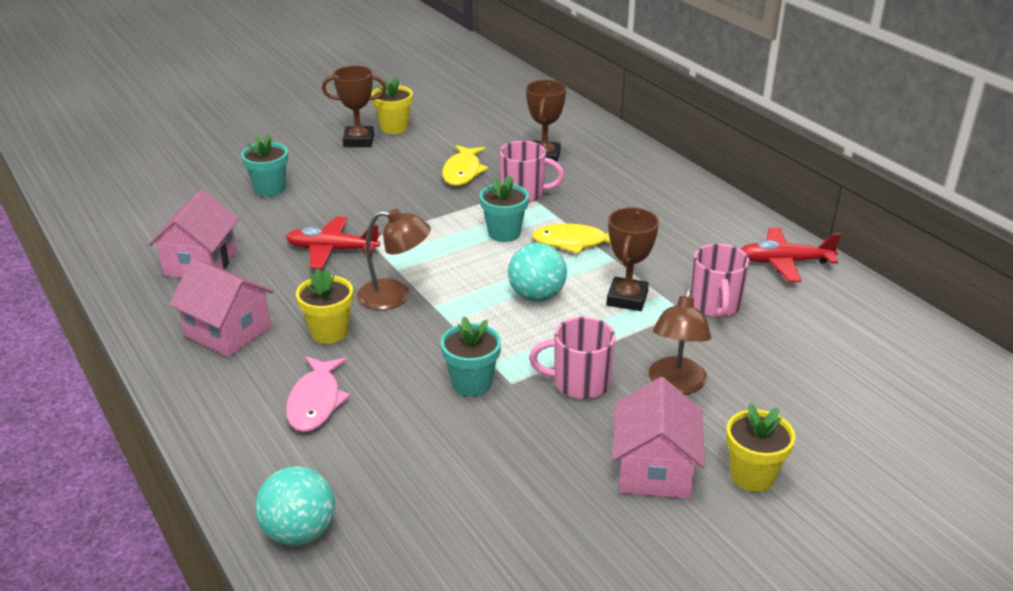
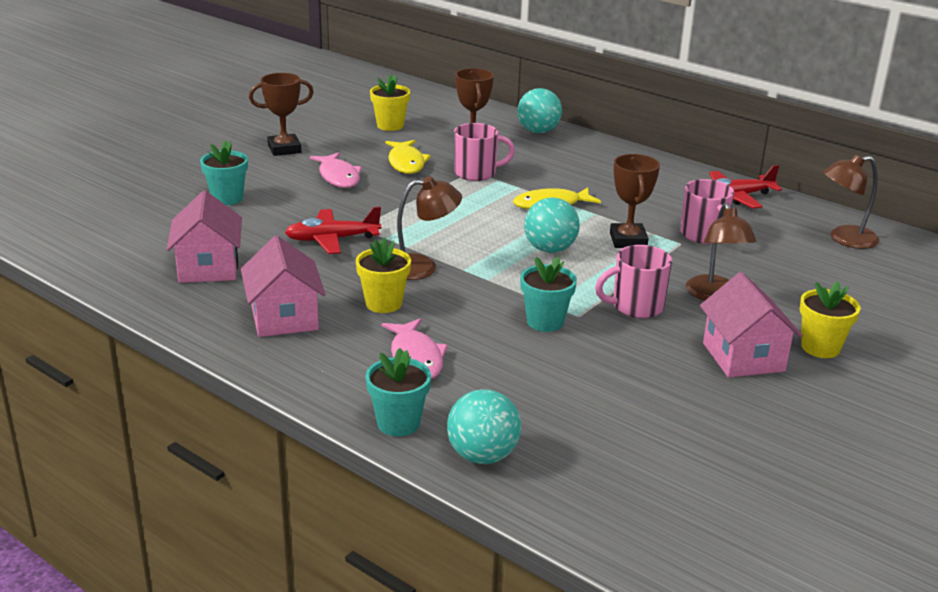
camera: 20 degrees left, 5 degrees down
(228, 331) = (284, 318): pink house -> pink house turned 60 degrees clockwise
(387, 179) = (338, 177): none -> pink fish
(394, 128) = (311, 135): yellow flower pot -> yellow flower pot (390, 125)
(504, 233) = (483, 206): turquoise flower pot -> turquoise flower pot (398, 423)
(622, 151) = (538, 131): none -> turquoise ball
(879, 337) = (844, 239): none -> brown lamp

